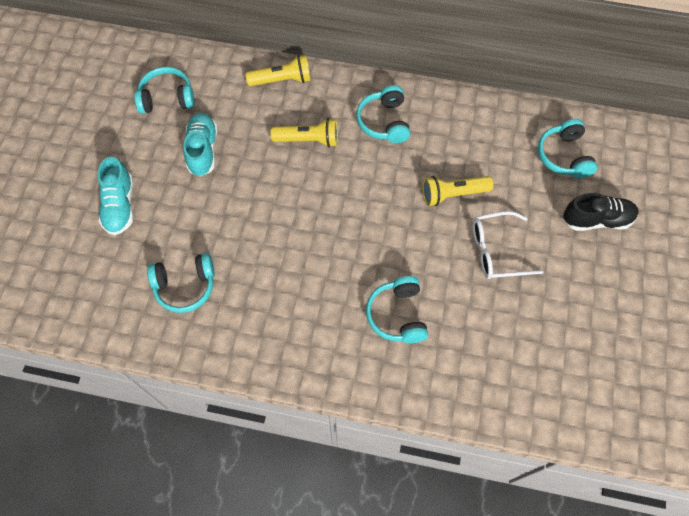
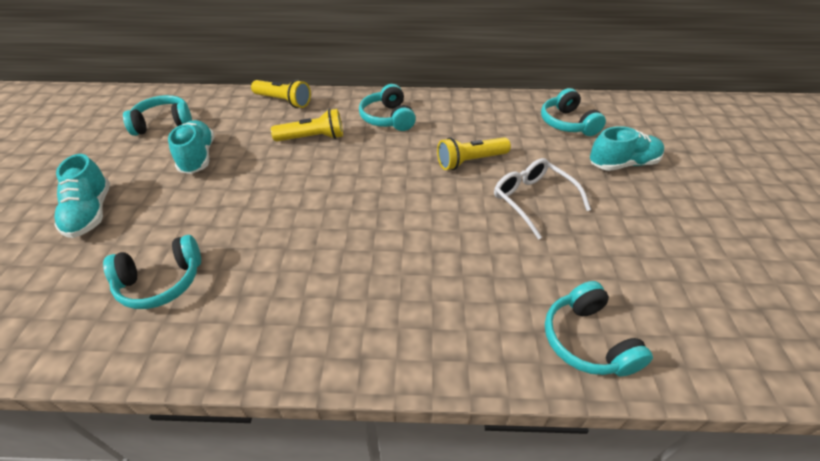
camera: 10 degrees left, 20 degrees down
(282, 80) = (284, 101): yellow flashlight -> yellow flashlight turned 45 degrees clockwise
(398, 315) = (438, 275): turquoise headphones -> turquoise headphones (587, 340)
(497, 251) = (533, 200): white glasses -> white glasses turned 75 degrees clockwise
(596, 220) = (622, 164): black shoe -> turquoise shoe

